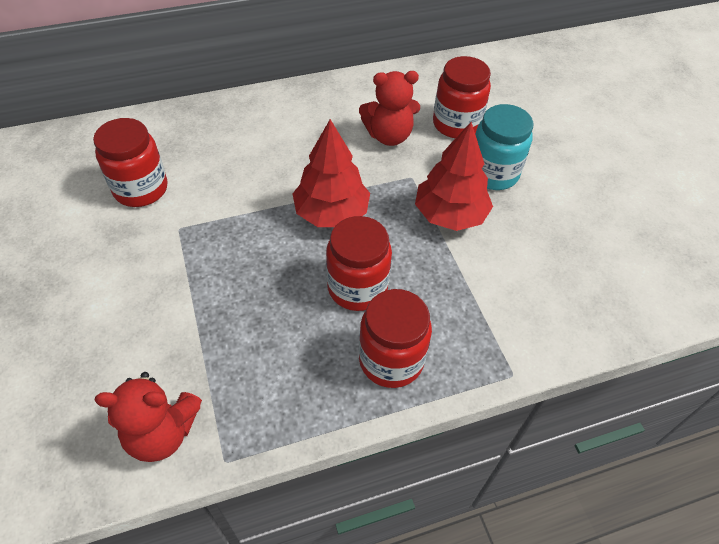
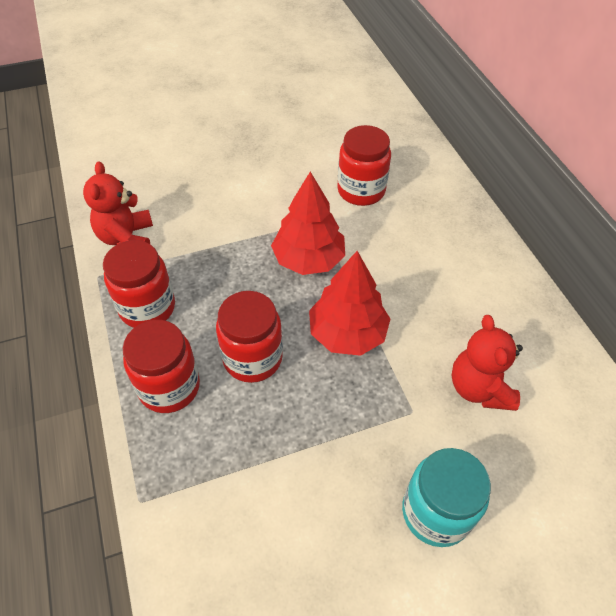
camera: 90 degrees right, 0 degrees up
(450, 215) = (356, 452): red tree -> red tree (308, 259)
(456, 124) = (523, 471): red jar -> red jar (147, 308)

